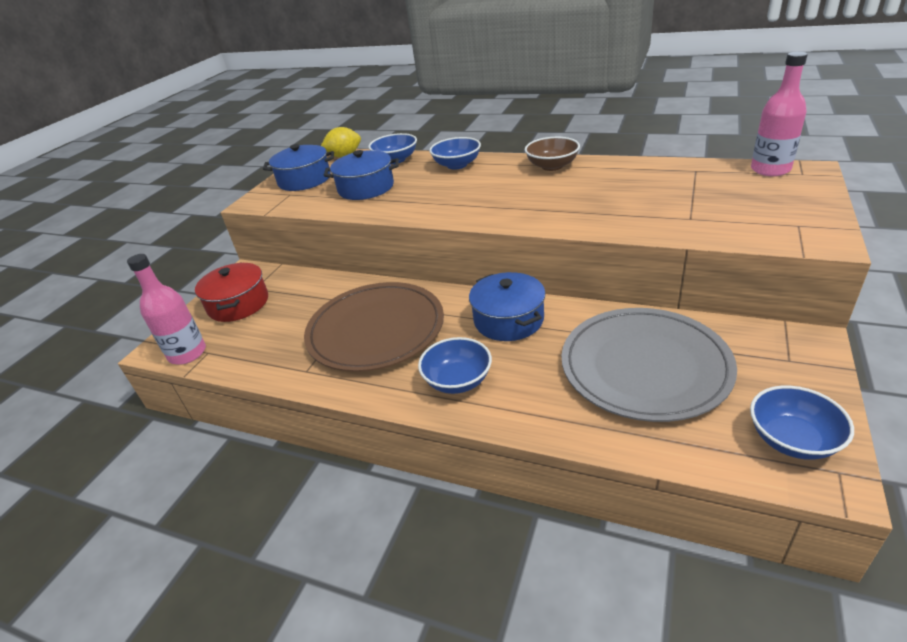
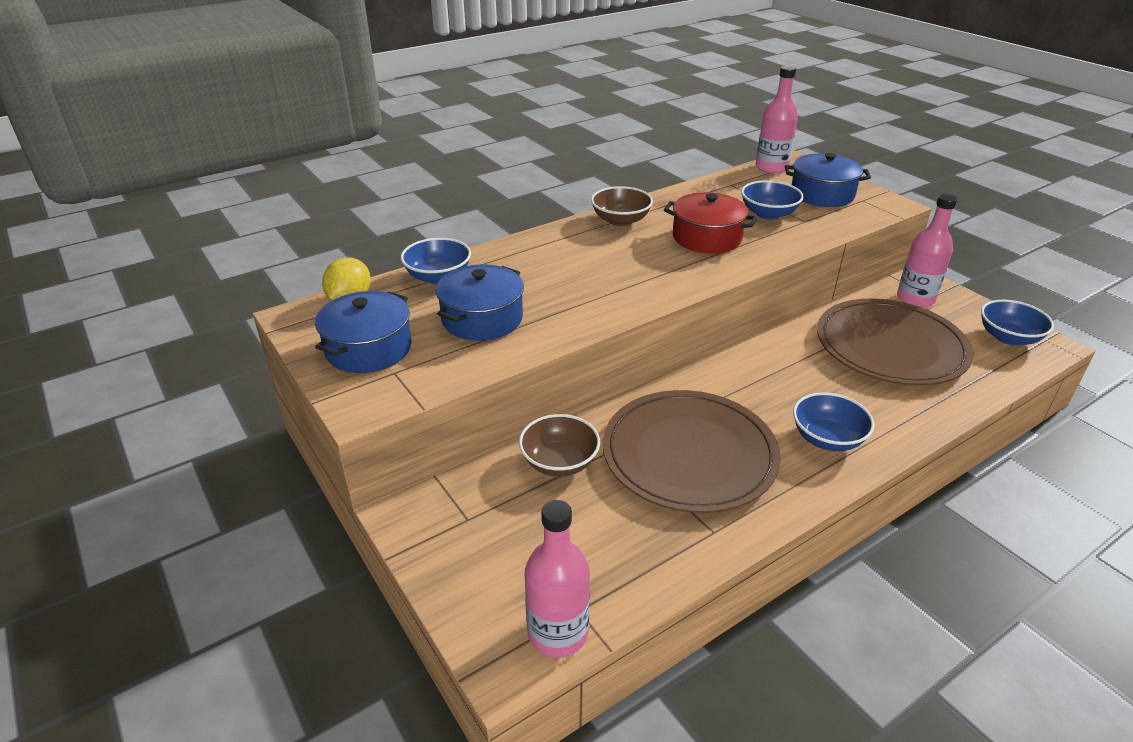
camera: 60 degrees left, 0 degrees up
(238, 304) = (488, 546): red pot -> red pot (706, 238)
(324, 291) = (559, 462): none -> brown bowl
(457, 165) = (526, 254): blue bowl -> blue bowl (768, 214)
(508, 320) = (762, 374): blue pot -> blue pot (822, 194)
(644, 366) = (890, 346): grey plate -> brown plate
(764, 352) = (915, 299): none -> pink bottle

